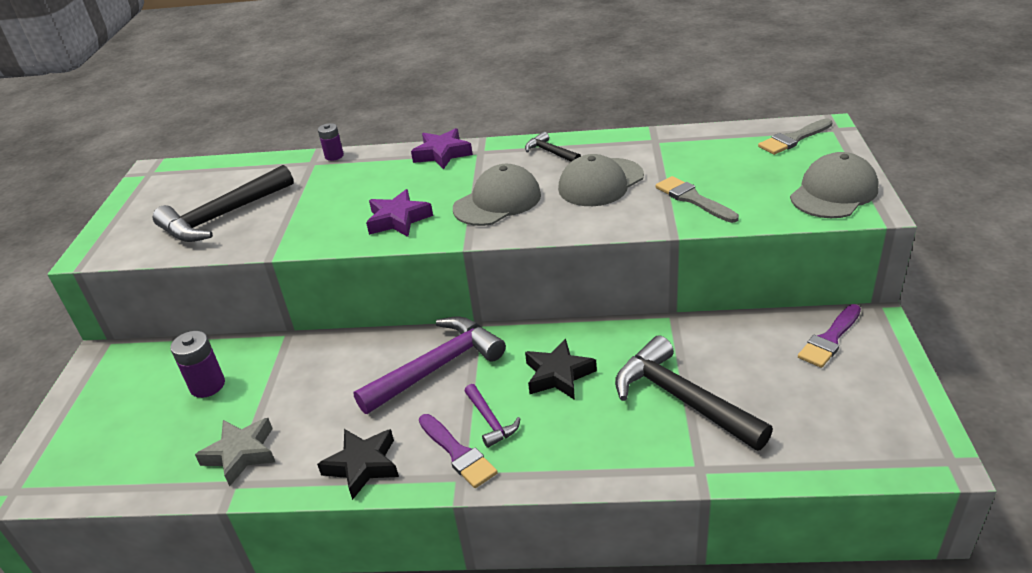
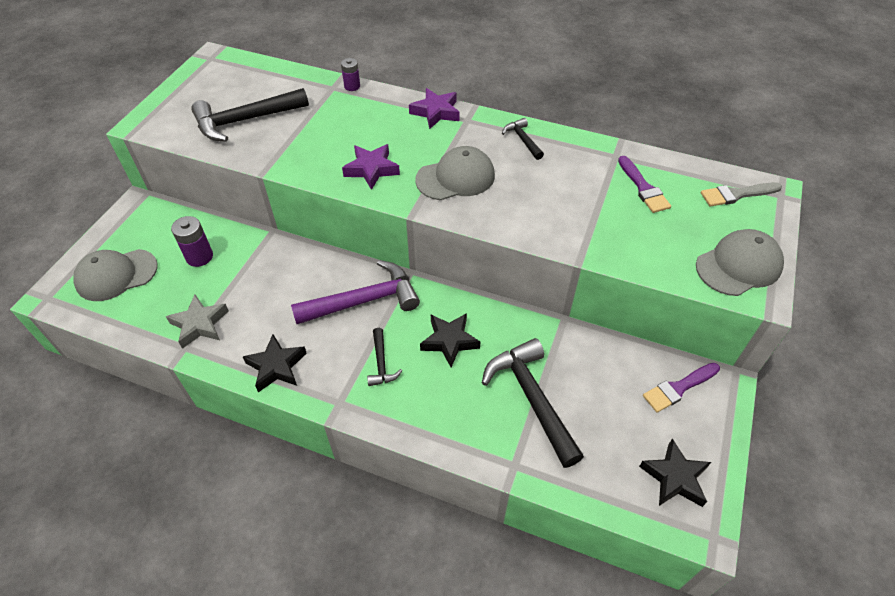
camera: 15 degrees right, 15 degrees up
(458, 453) = (346, 382): purple brush -> purple brush (643, 187)
(490, 421) = (381, 363): purple hammer -> black hammer
(600, 183) = (547, 186): grey cap -> grey cap (116, 275)
(693, 199) = (614, 230): grey brush -> none
(877, 420) = (675, 477): none -> black star

